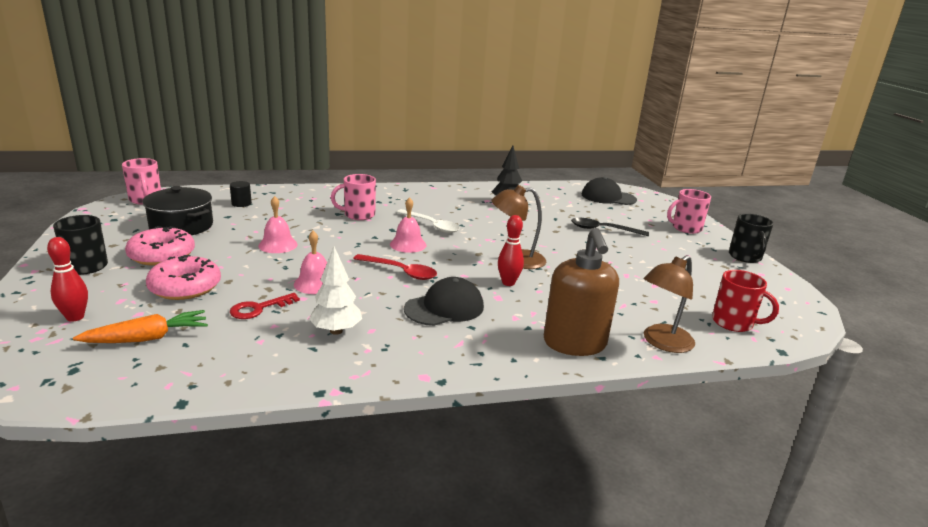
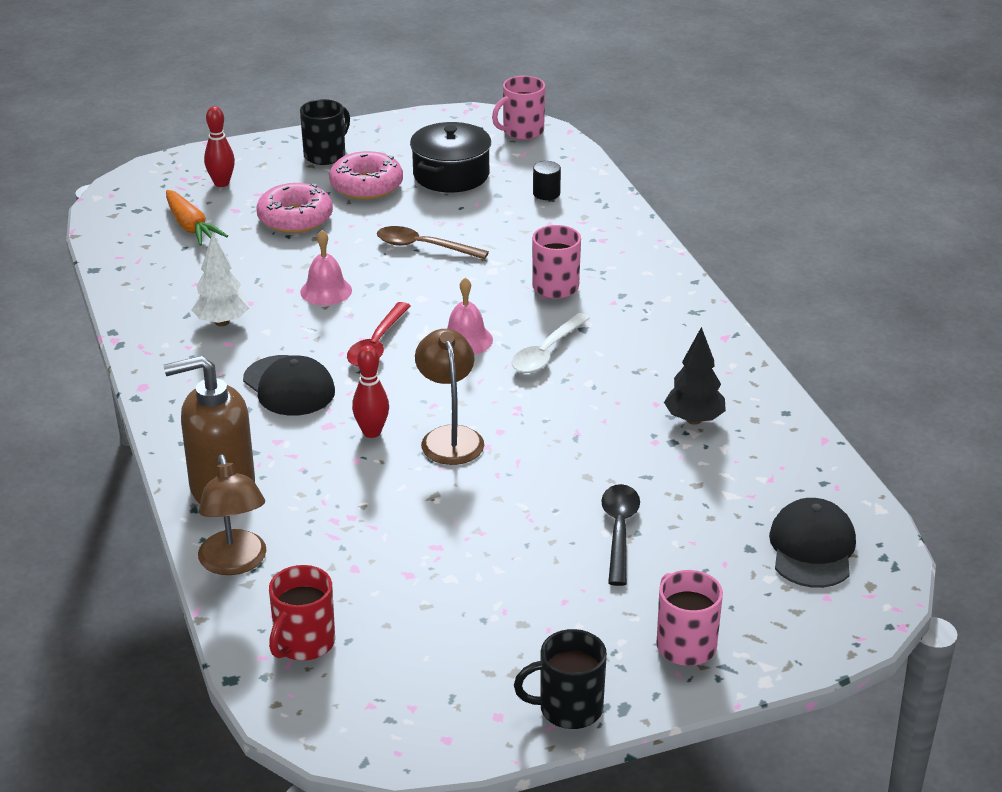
camera: 85 degrees right, 10 degrees up
(259, 308) = (259, 269): red key -> none
(278, 245) = (423, 247): pink bell -> brown spoon
(662, 343) = (235, 563): brown lamp -> brown lamp turned 150 degrees counterclockwise

